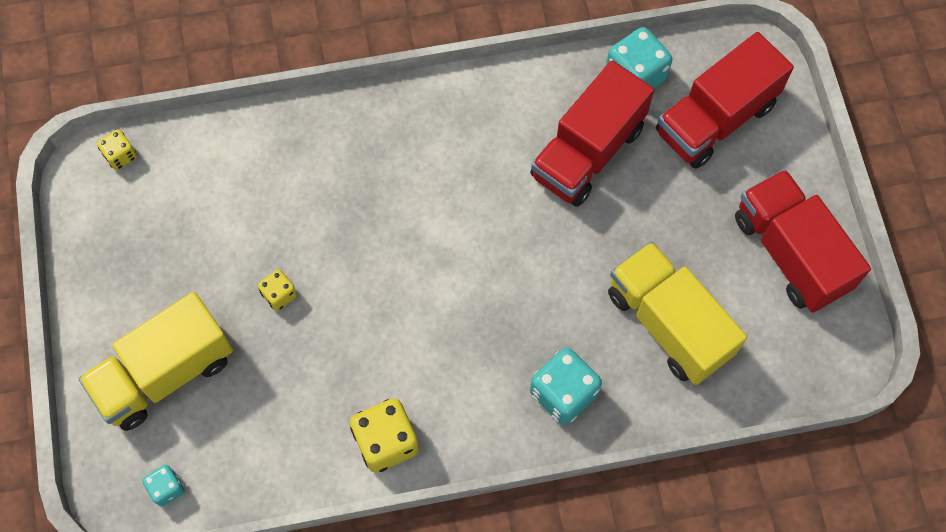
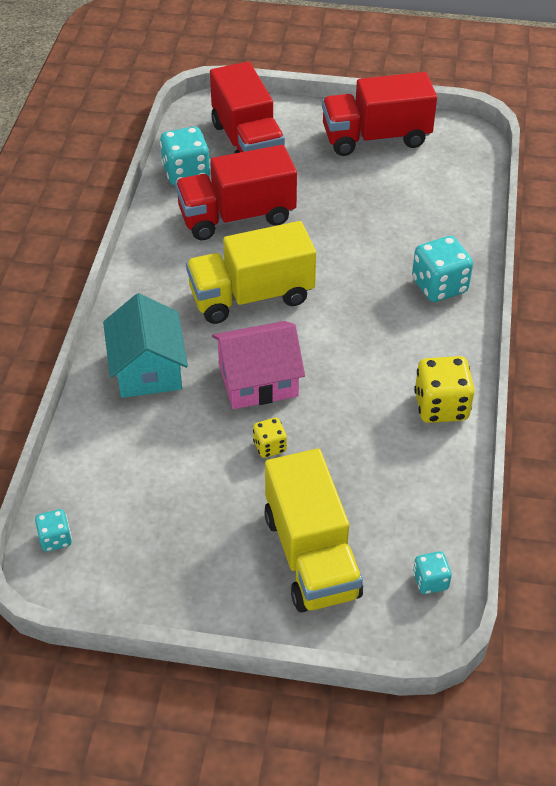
camera: 70 degrees left, 20 degrees down
(120, 156) = (55, 539): yellow dice -> turquoise dice
(338, 151) = (148, 369): none -> turquoise house
(359, 255) = (258, 380): none -> pink house
(587, 152) = (237, 216): red truck -> red truck turned 105 degrees clockwise
(668, 323) = (404, 213): yellow truck -> yellow truck (251, 296)

